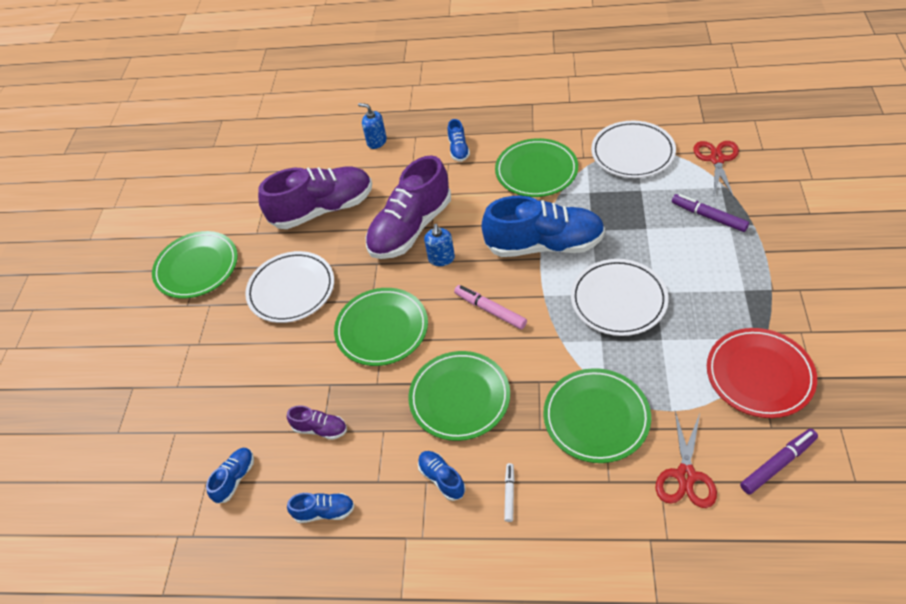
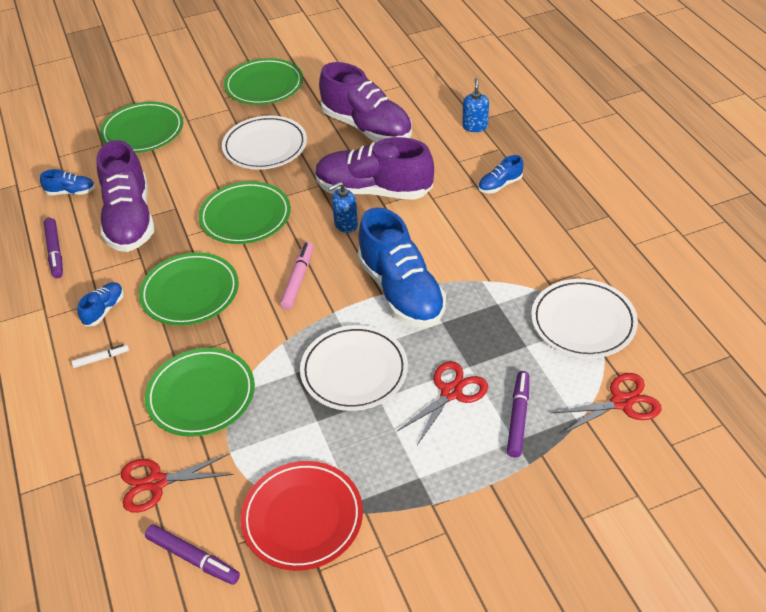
camera: 60 degrees right, 5 degrees down
(320, 429) = (130, 219): purple shoe -> purple shoe, size x2.29
(324, 511) = (55, 252): blue shoe -> purple marker
(536, 171) = (504, 252): green plate -> green plate (143, 131)
(668, 246) = (451, 392): none -> red scissors

